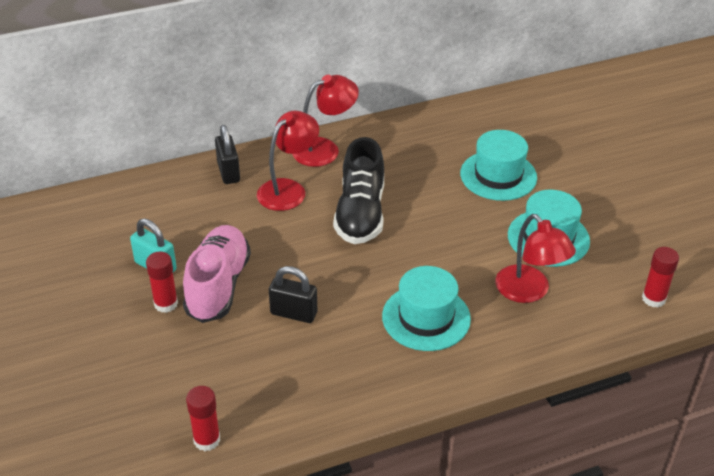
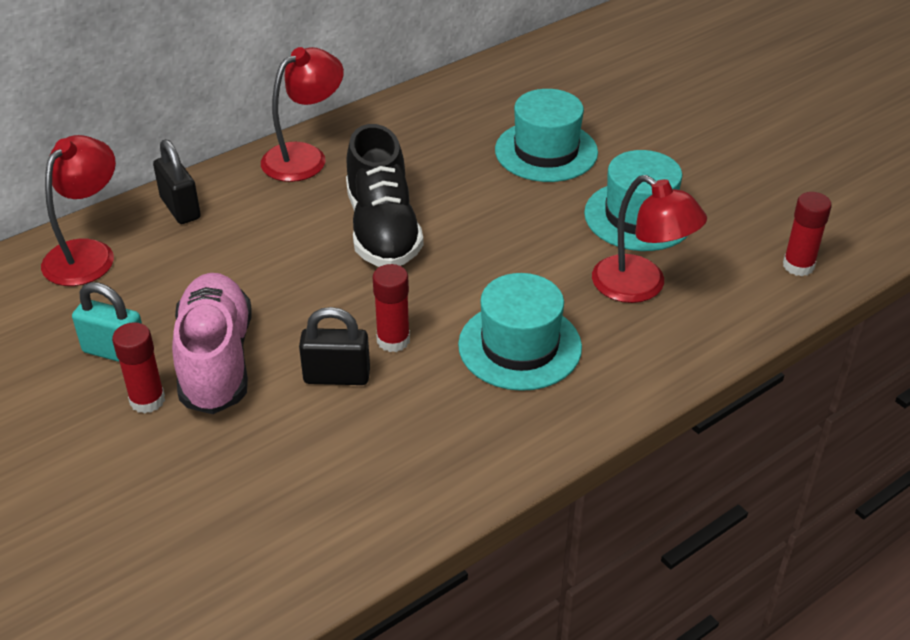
camera: 15 degrees left, 0 degrees up
(207, 440) = (271, 577): red glue stick -> red glue stick (393, 340)
(288, 189) = (272, 216): red lamp -> red lamp (88, 253)

